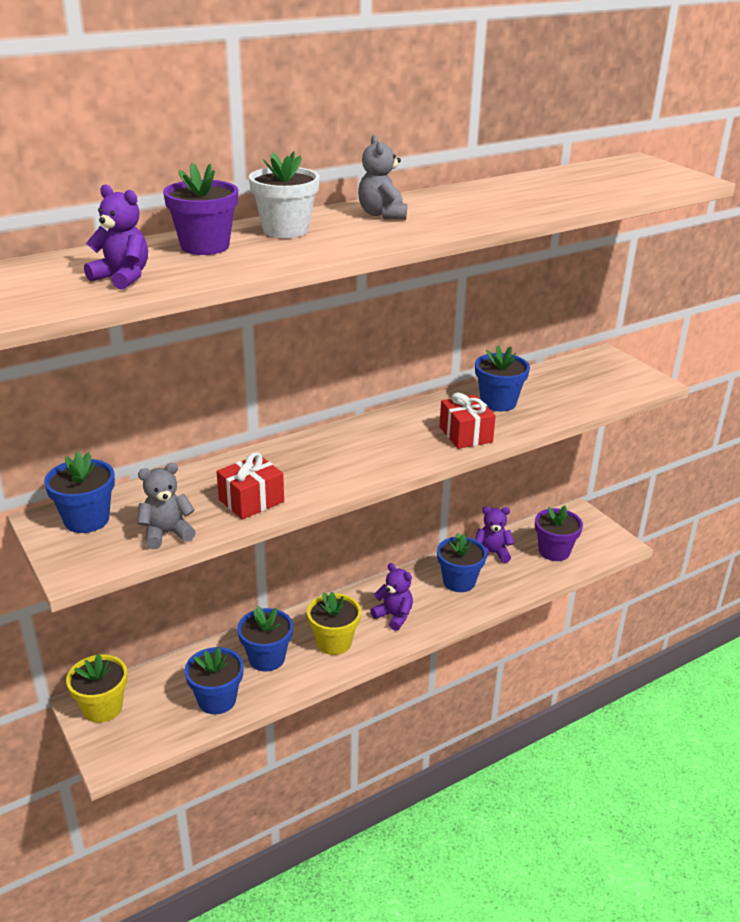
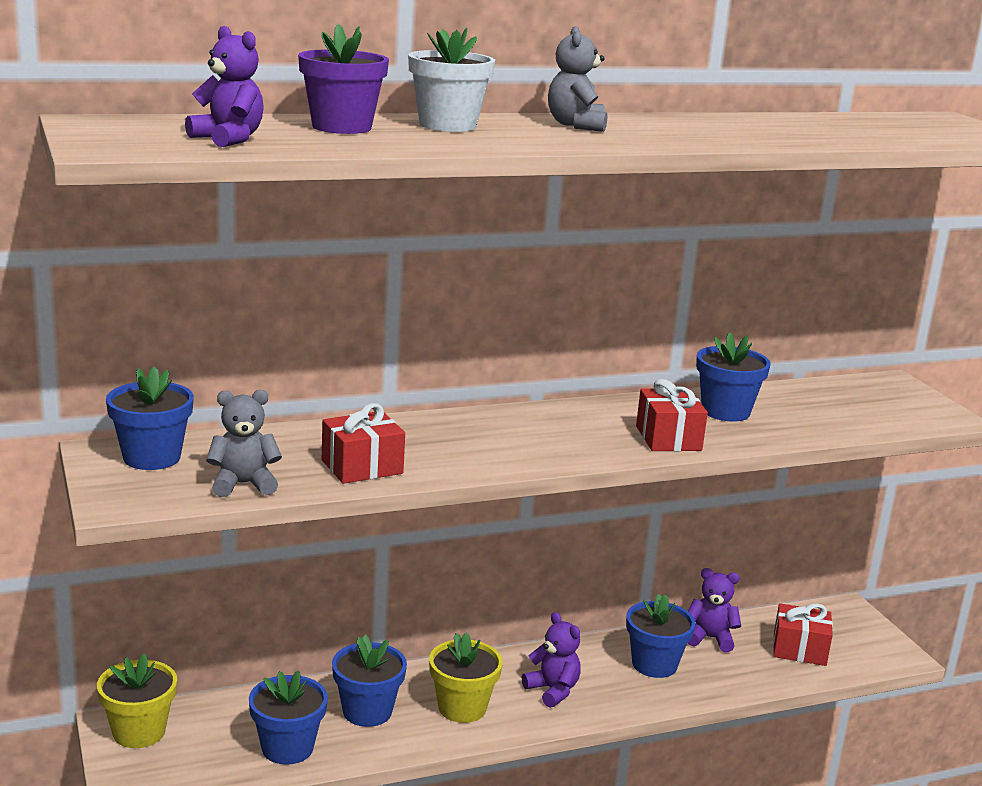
camera: 10 degrees right, 10 degrees down
(554, 551) = (799, 649): purple flower pot -> red gift

